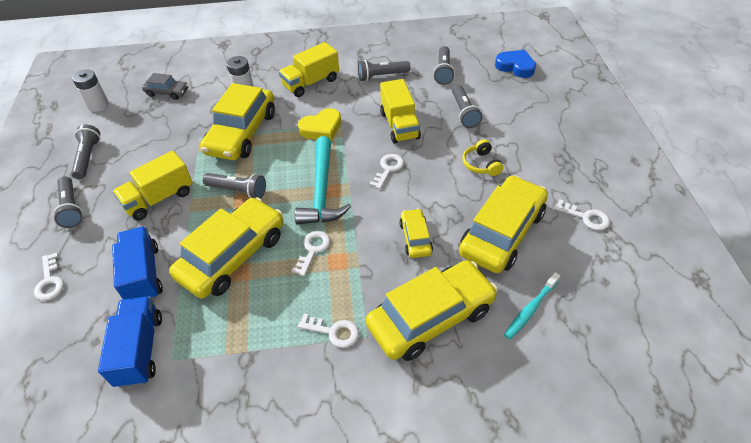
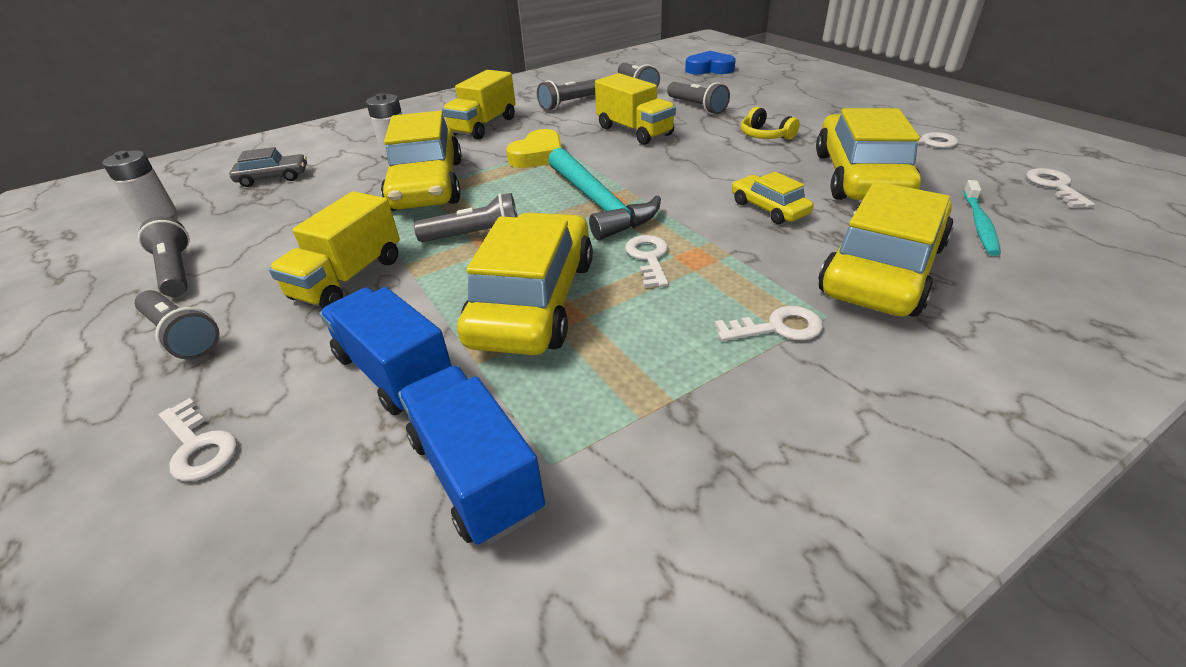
camera: 25 degrees left, 10 degrees down
(388, 169) = (663, 165): white key -> white key (1055, 186)

